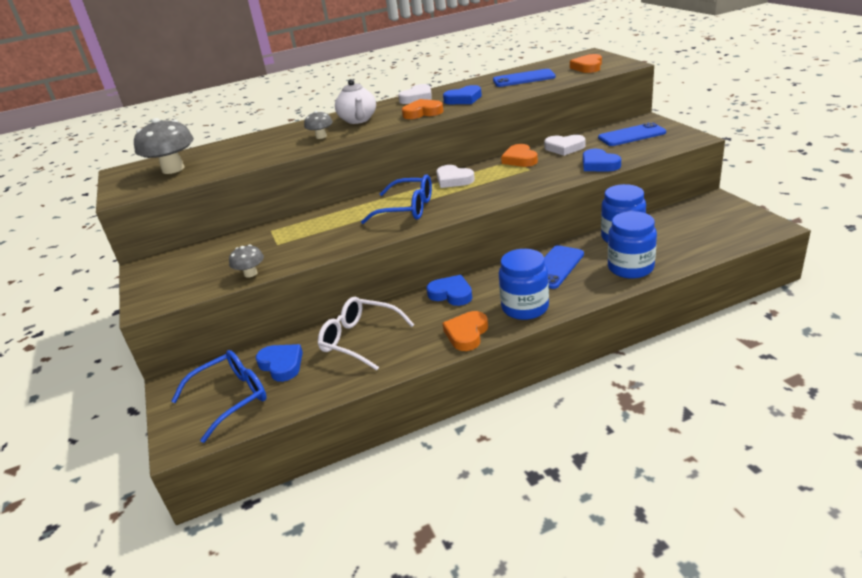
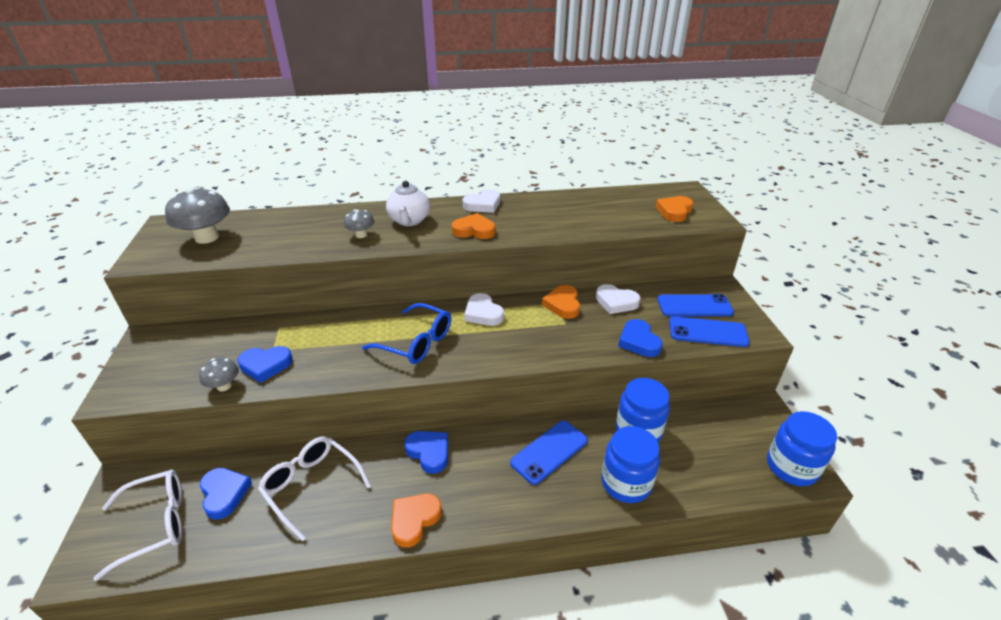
camera: 10 degrees right, 5 degrees up
(231, 398) = (156, 524): blue glasses -> white glasses
(463, 99) = (524, 222): blue heart -> blue heart (265, 365)
(523, 79) = (600, 209): blue phone -> blue phone (708, 332)
(525, 307) = (490, 502): blue jar -> blue jar (791, 467)

